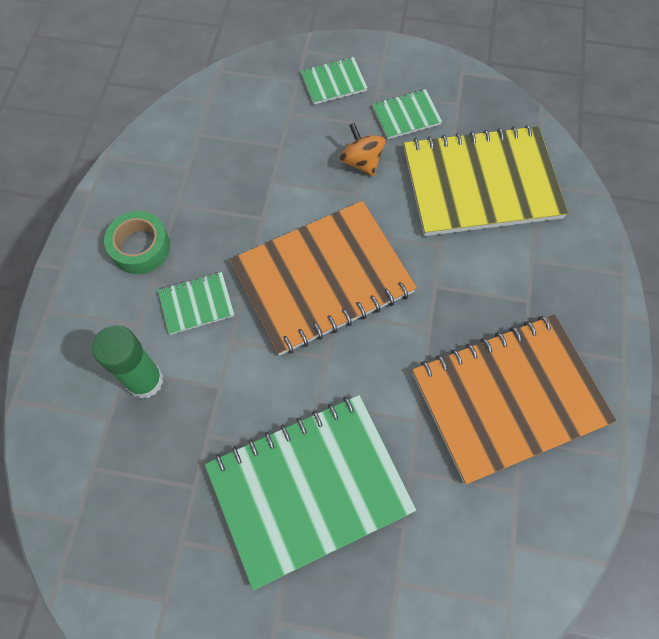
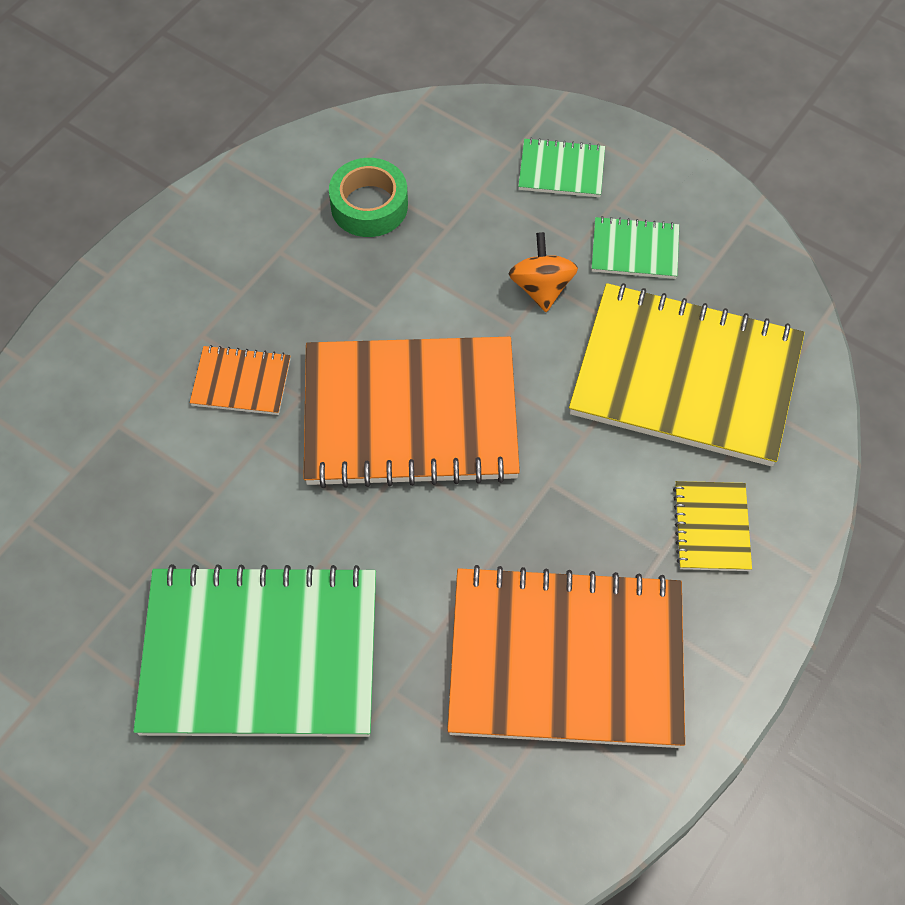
camera: 25 degrees right, 5 degrees down
(140, 247) = (210, 287): green tape -> green tape (369, 205)
(145, 380) = (135, 447): green glue stick -> none
(196, 304) = (241, 382): green notebook -> orange notebook
(548, 272) = (711, 527): none -> yellow notebook

